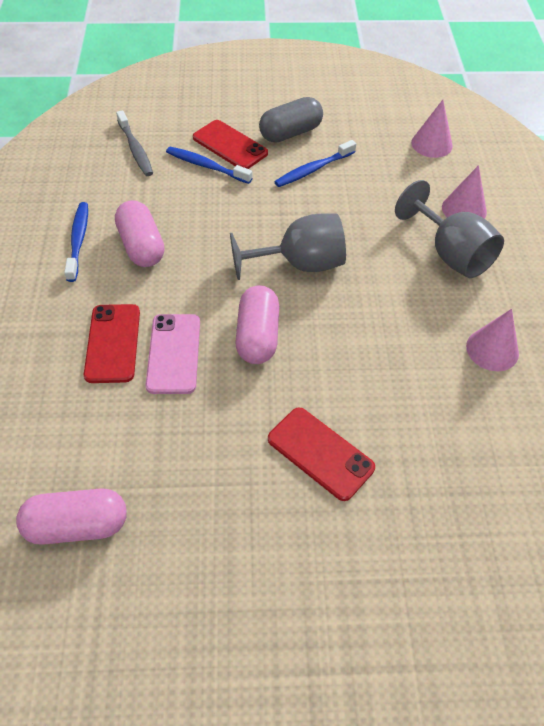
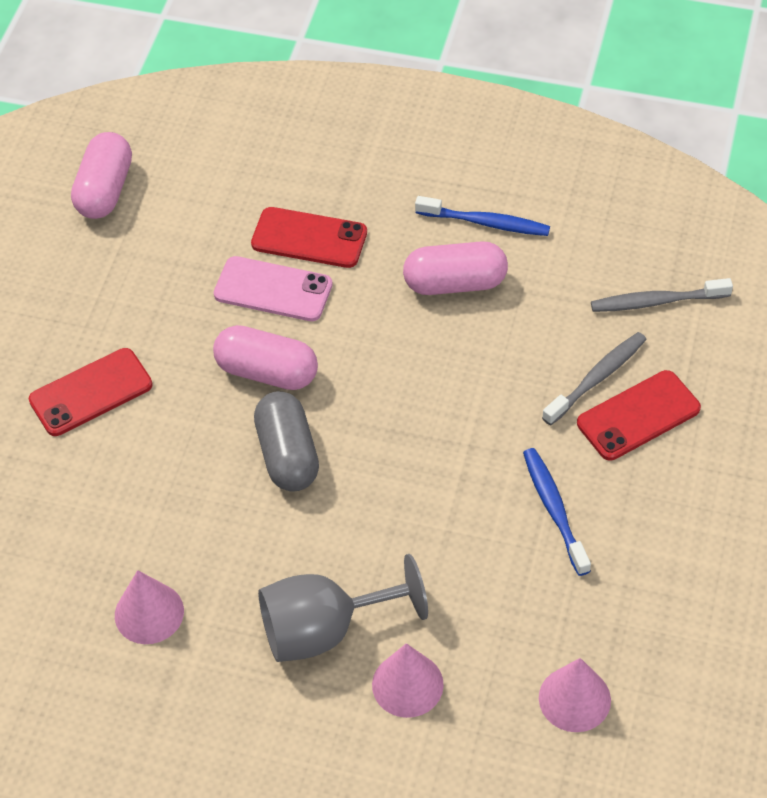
camera: 110 degrees right, 0 degrees up
(207, 166) = (596, 379): blue toothbrush -> grey toothbrush
(290, 133) = (651, 502): grey capsule -> grey capsule (287, 455)
(300, 264) = (367, 444): grey goblet -> none

